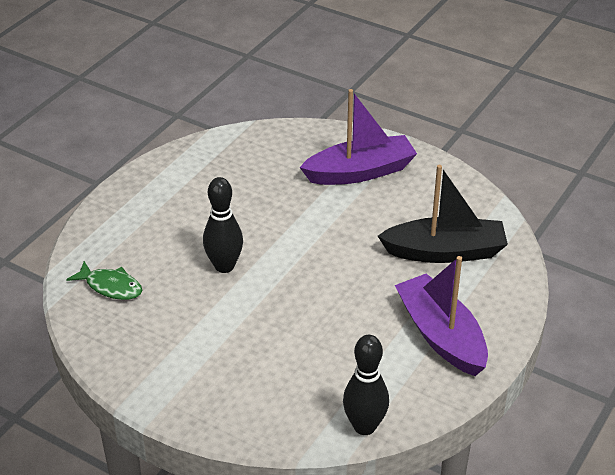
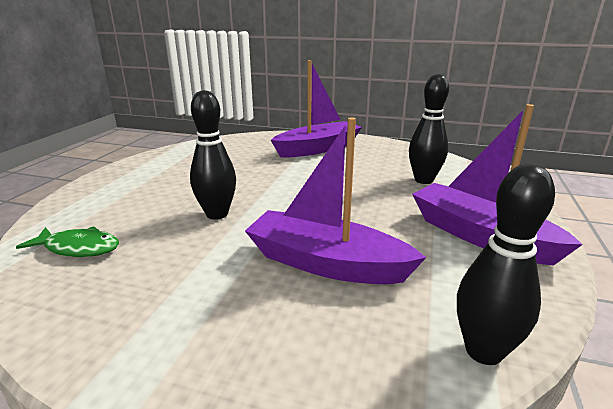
camera: 15 degrees left, 15 degrees down
(297, 339) = (326, 263): none -> purple boat
(445, 252) = (423, 180): black boat -> black bowling pin

